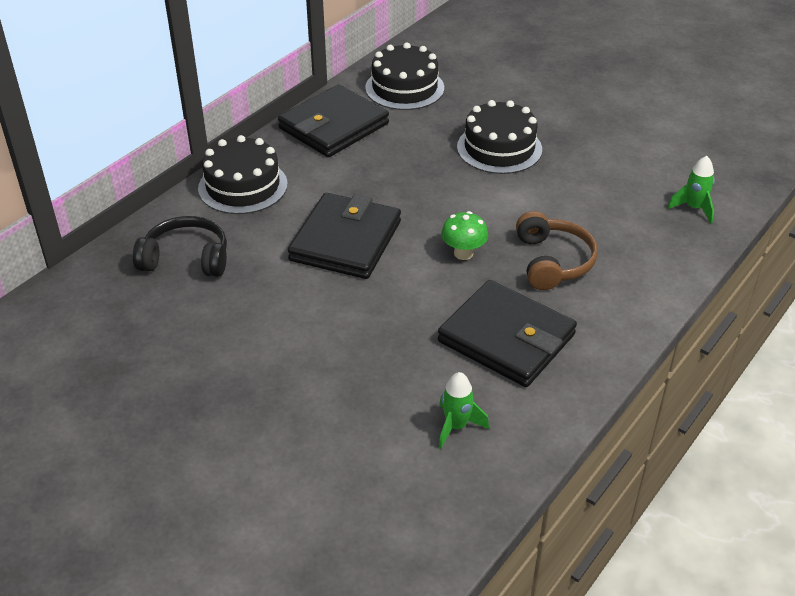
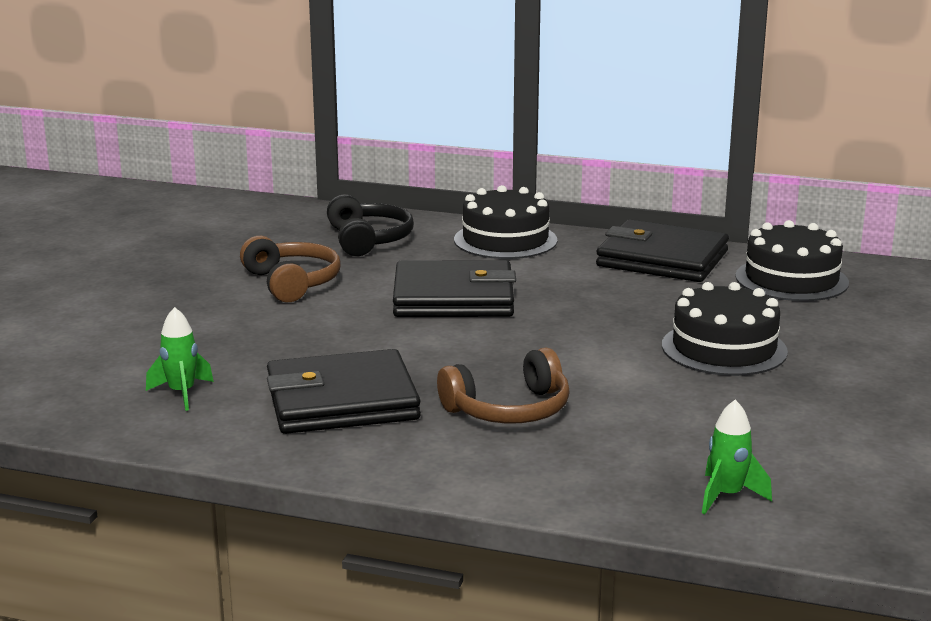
camera: 70 degrees right, 20 degrees down
(257, 323) = (291, 283): none -> brown headphones
(463, 253) = (481, 357): green mushroom -> none
(506, 338) = (342, 401): black wallet -> black wallet turned 60 degrees clockwise

